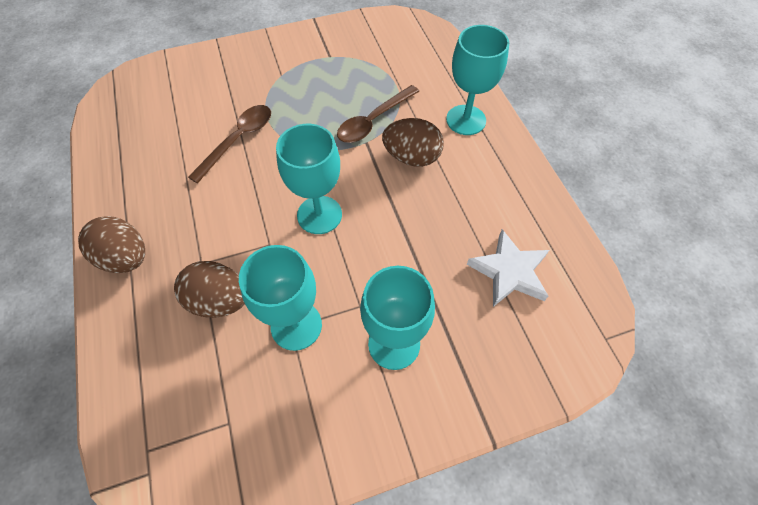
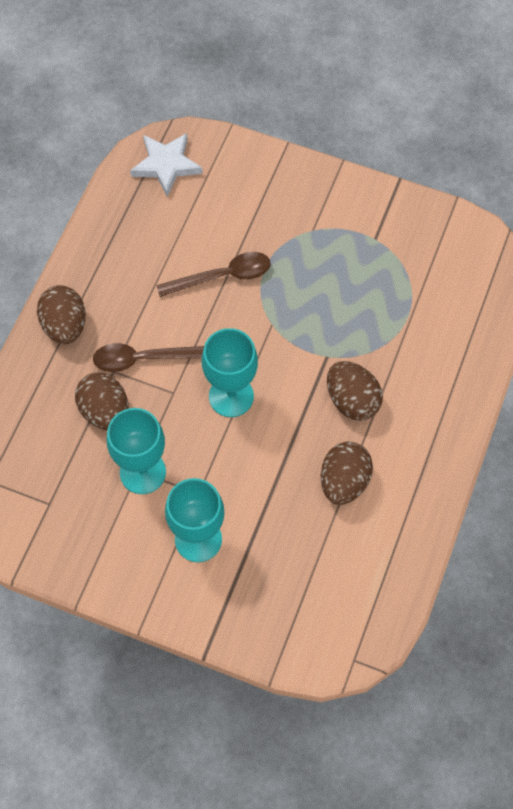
camera: 40 degrees right, 5 degrees up
(373, 121) = (352, 340): brown spoon -> brown spoon (144, 359)
(461, 213) = (344, 481): none -> brown egg
(466, 120) = (436, 399): turquoise goblet -> none
(509, 272) = (334, 556): white star -> white star (166, 165)

